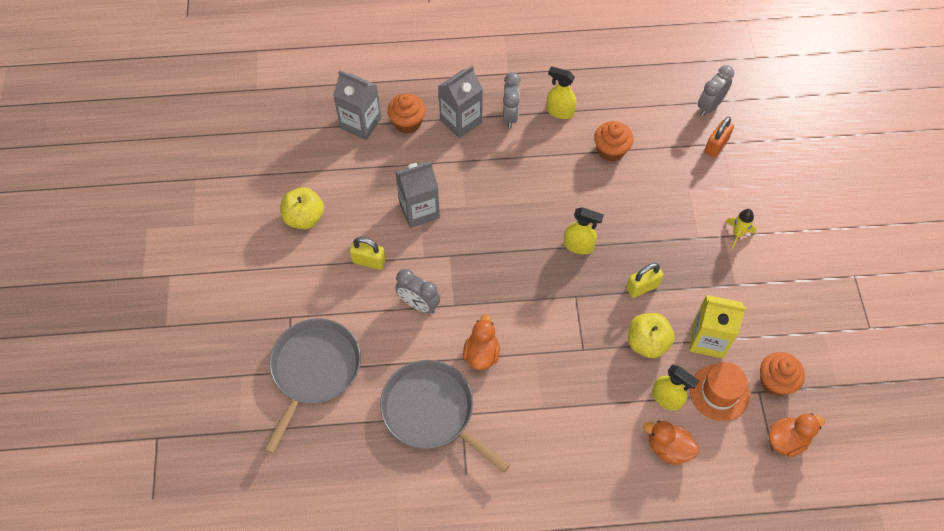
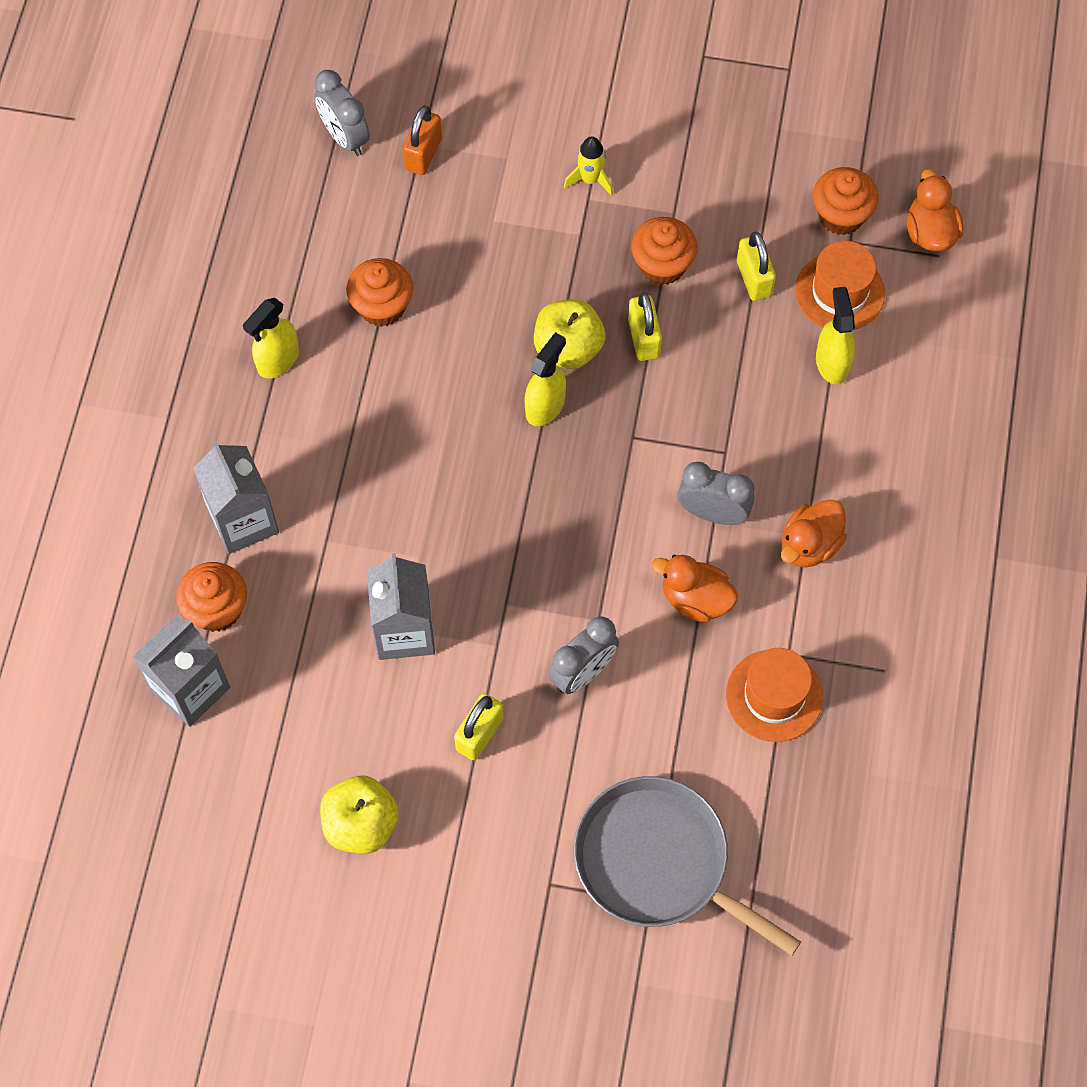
camera: 75 degrees left, 5 degrees up
(432, 411) = (774, 696): grey pan -> orange hat
(510, 115) = (259, 439): grey clock -> grey clock (713, 513)
(647, 343) = (738, 361): yellow apple -> yellow apple (568, 348)
(667, 398) = (832, 362): yellow spray bottle -> yellow spray bottle turned 60 degrees counterclockwise
(668, 448) = (907, 385): orange duck -> orange duck (809, 545)
(696, 286) = (662, 265): none -> orange cupcake
(708, 339) = (754, 278): yellow carton -> yellow padlock
(716, 146) = (423, 154): orange padlock -> orange padlock turned 60 degrees clockwise

